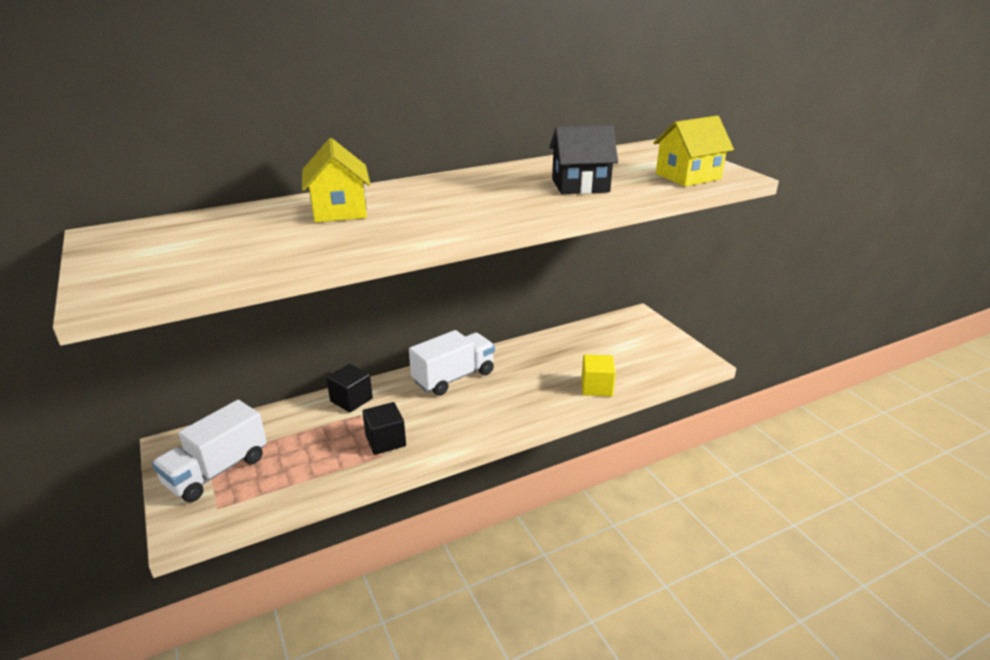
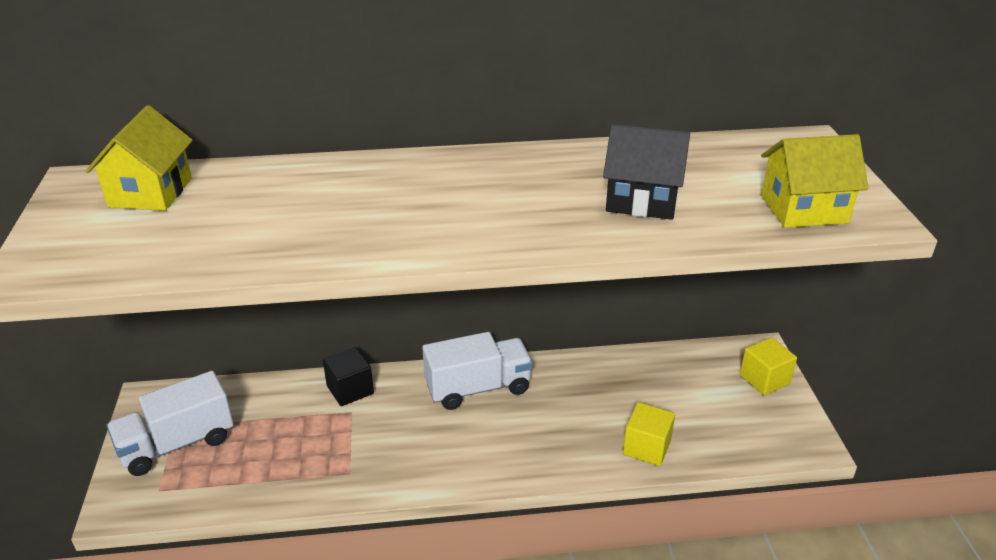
camera: 20 degrees right, 5 degrees up
(339, 210) = (328, 190): yellow house -> yellow house (150, 192)
(385, 441) = (362, 455): black cube -> none
(650, 331) = (764, 379): none -> yellow cube

